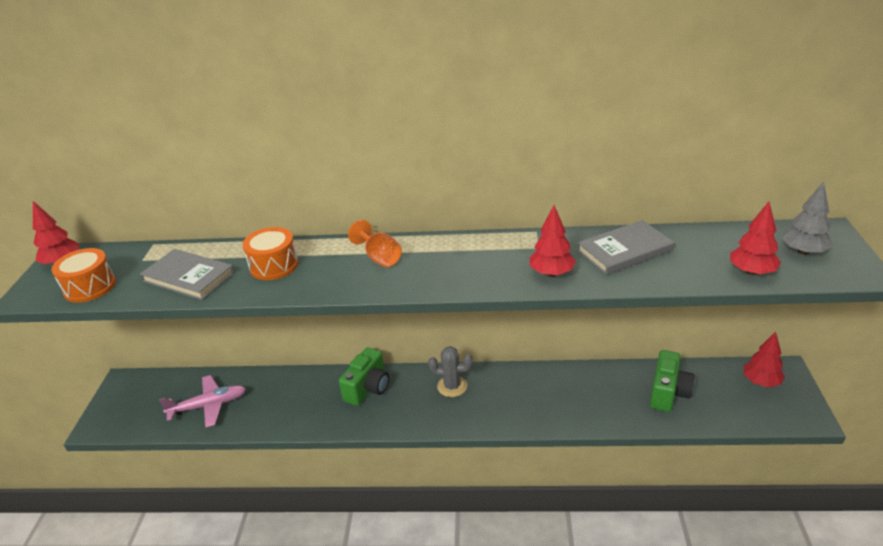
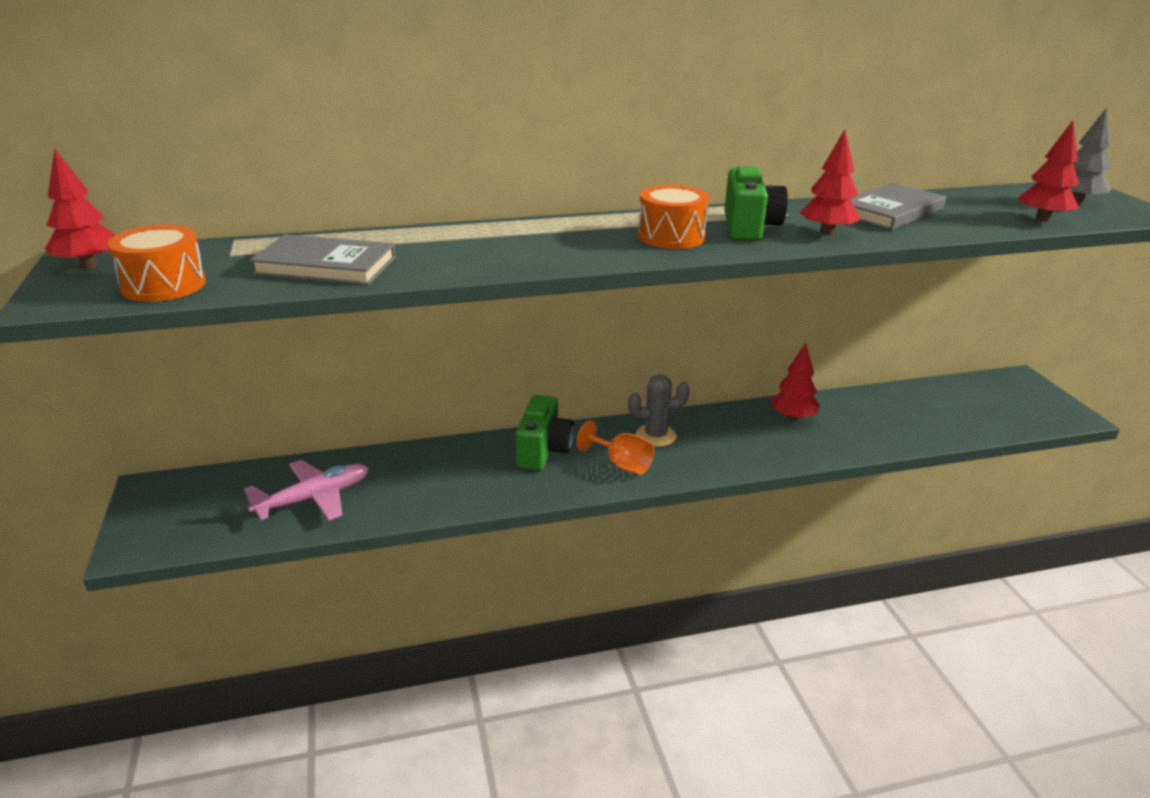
camera: 20 degrees left, 5 degrees down
(274, 265) = (449, 248): orange drum -> orange drum (671, 236)
(380, 257) = (594, 233): orange goblet -> orange goblet (621, 464)
(668, 392) = (915, 412): green camera -> green camera (749, 227)
(761, 382) = (1004, 391): red tree -> red tree (792, 417)

